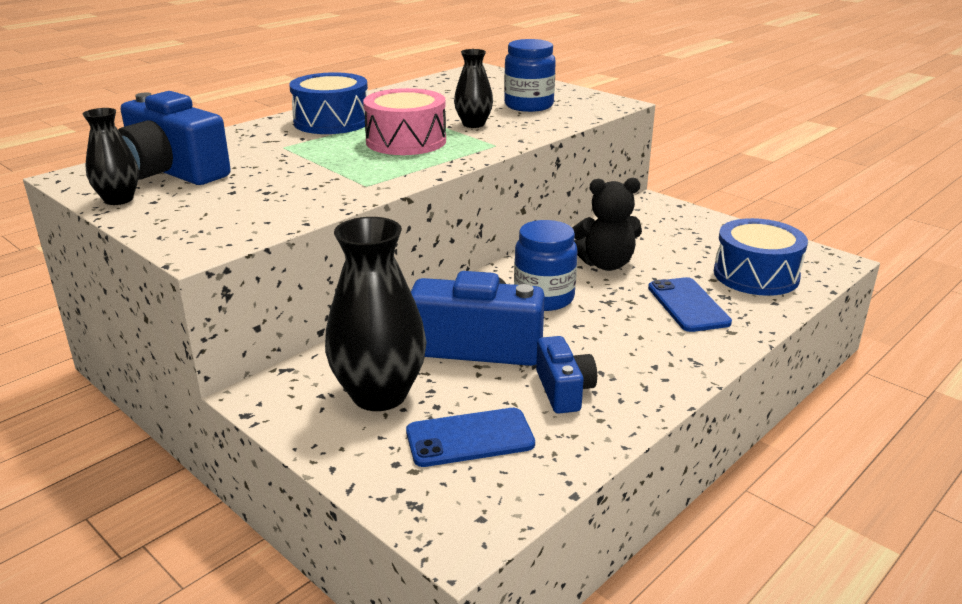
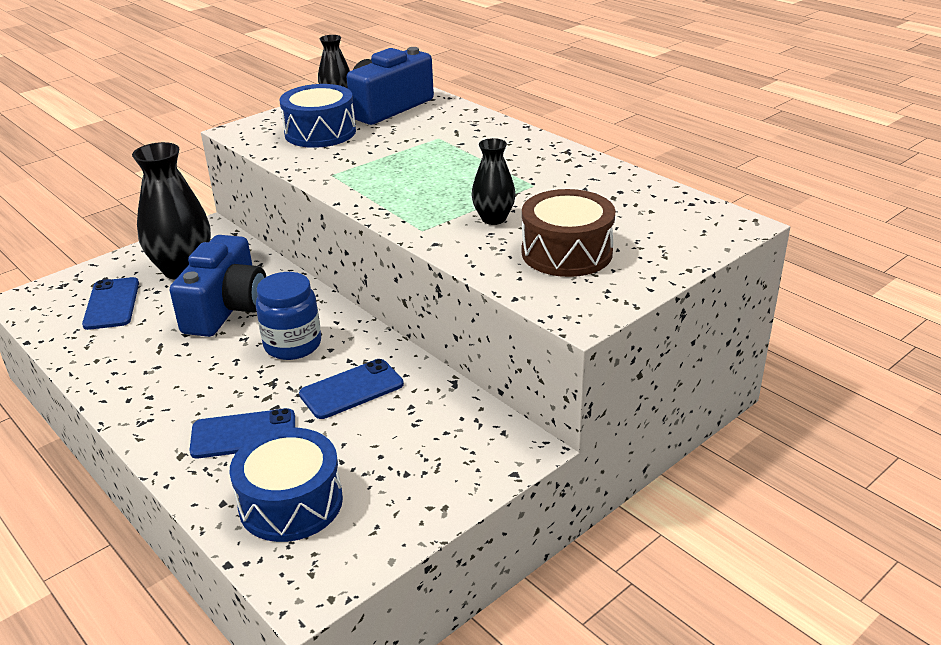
camera: 95 degrees right, 5 degrees up
(332, 122) = (508, 151): blue drum -> blue drum (320, 132)
(406, 141) = (443, 186): pink drum -> none
(528, 105) = (566, 252): blue jar -> brown drum
(563, 390) = (142, 346): blue camera -> none
(606, 264) = (351, 389): black teddy bear -> blue phone

